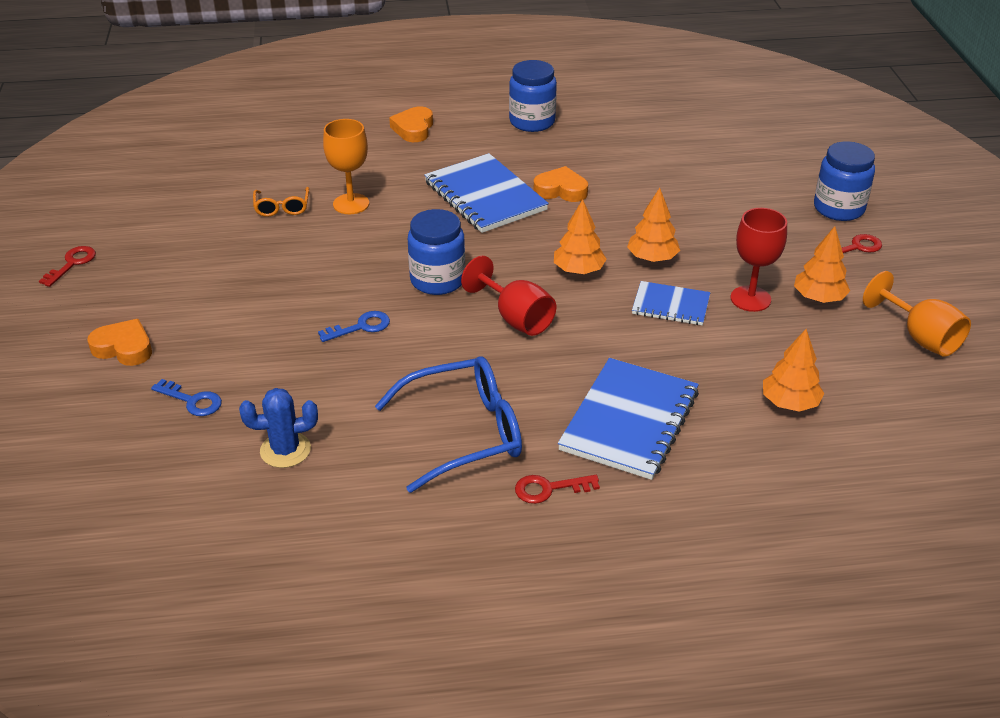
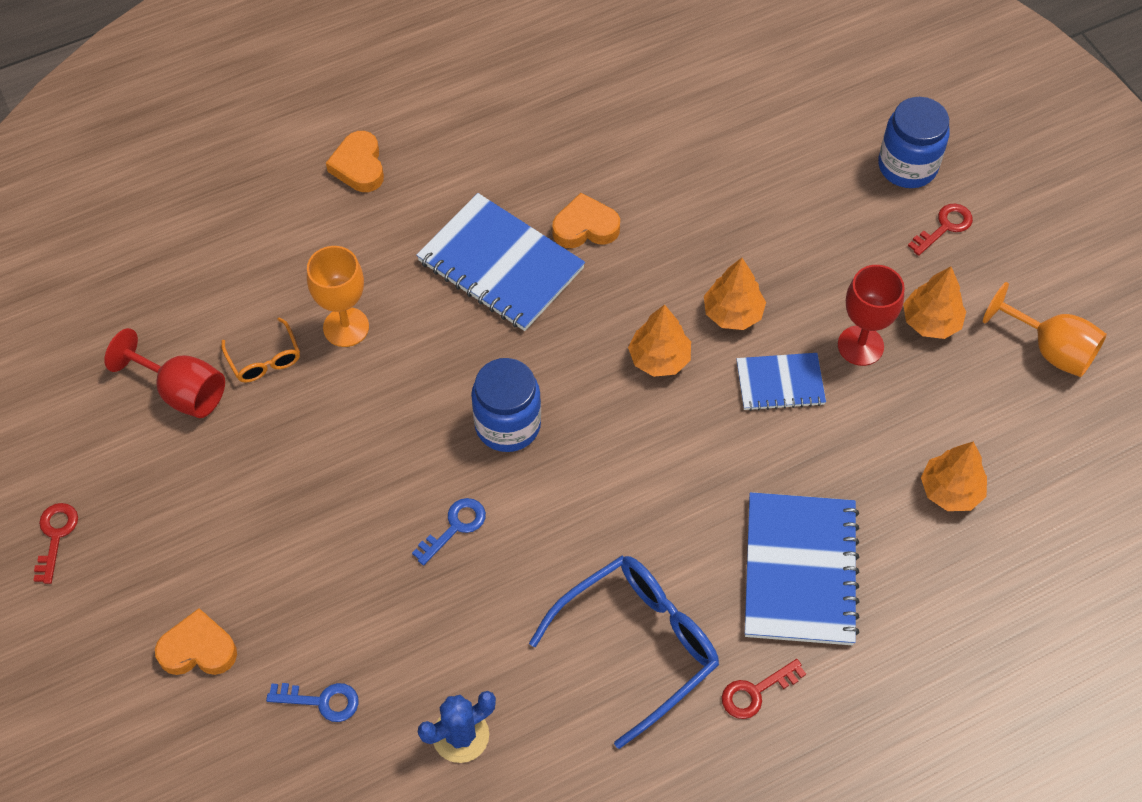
camera: 20 degrees left, 20 degrees up
(516, 318) = (621, 457): red goblet -> red goblet (182, 392)
(532, 122) = (500, 111): blue jar -> none

